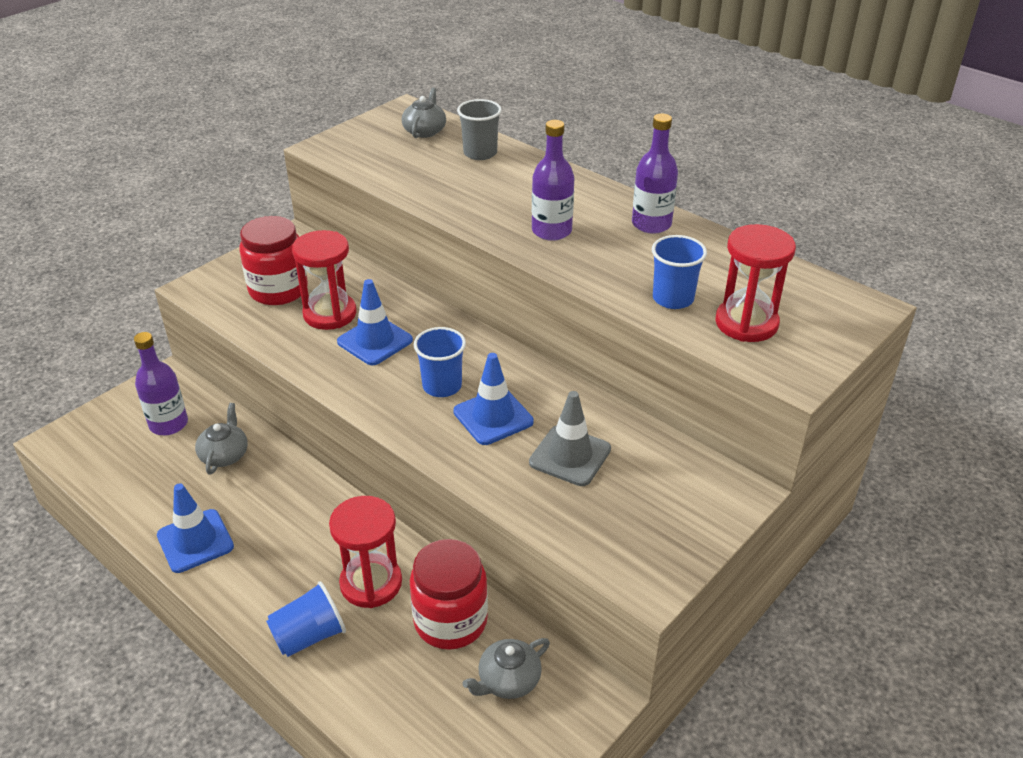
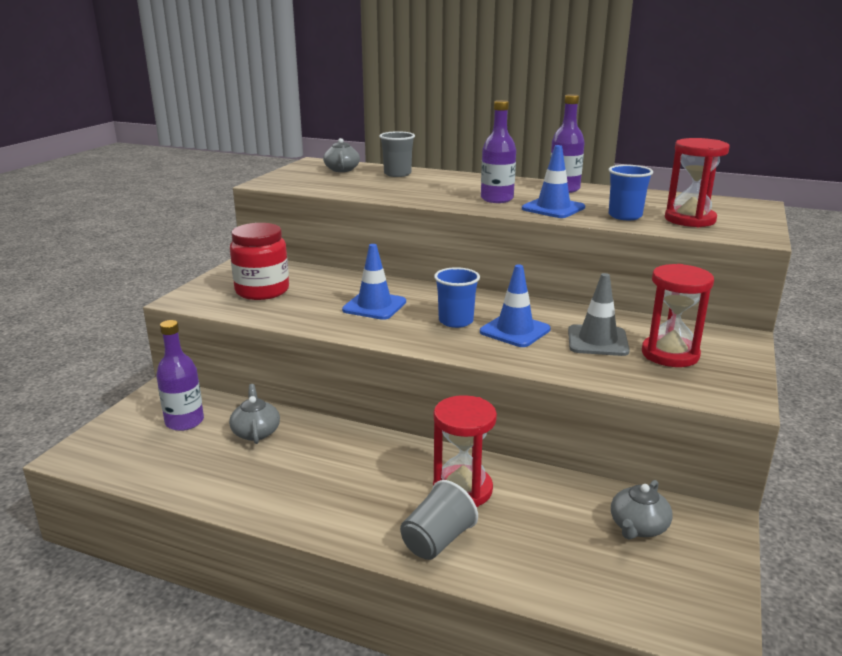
camera: 20 degrees left, 15 degrees down
(195, 541) = (271, 498): blue traffic cone -> blue traffic cone (553, 208)
(309, 636) = (437, 541): blue cup -> grey cup
(330, 314) = (321, 297): red hourglass -> red hourglass (670, 354)
(450, 621) = (554, 499): red jar -> none

